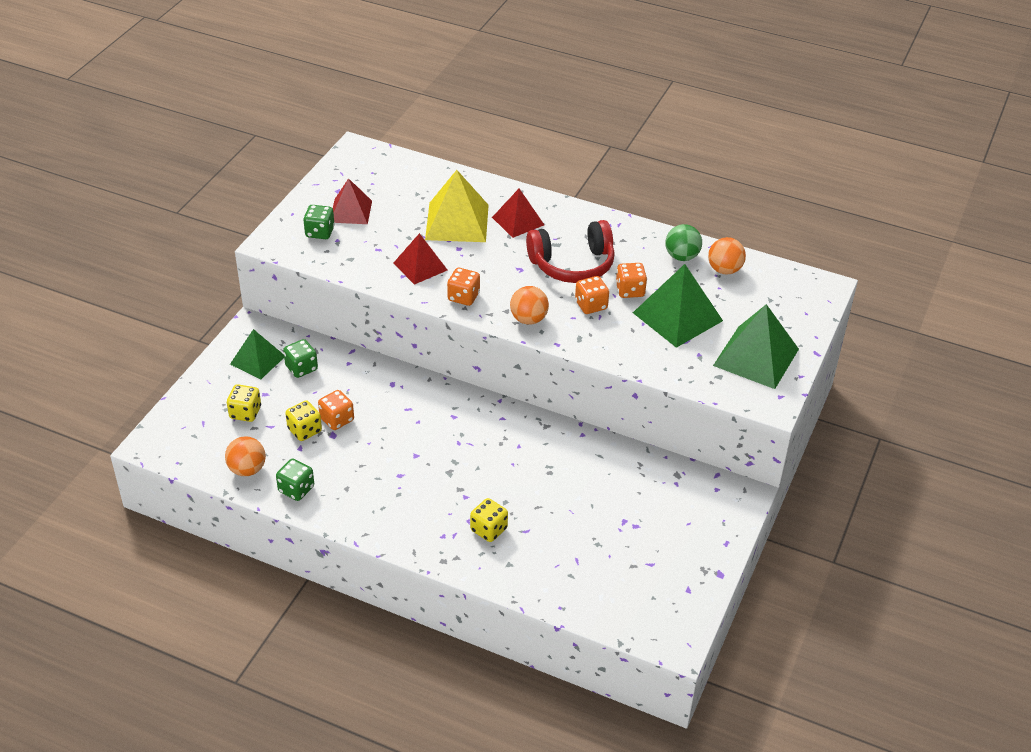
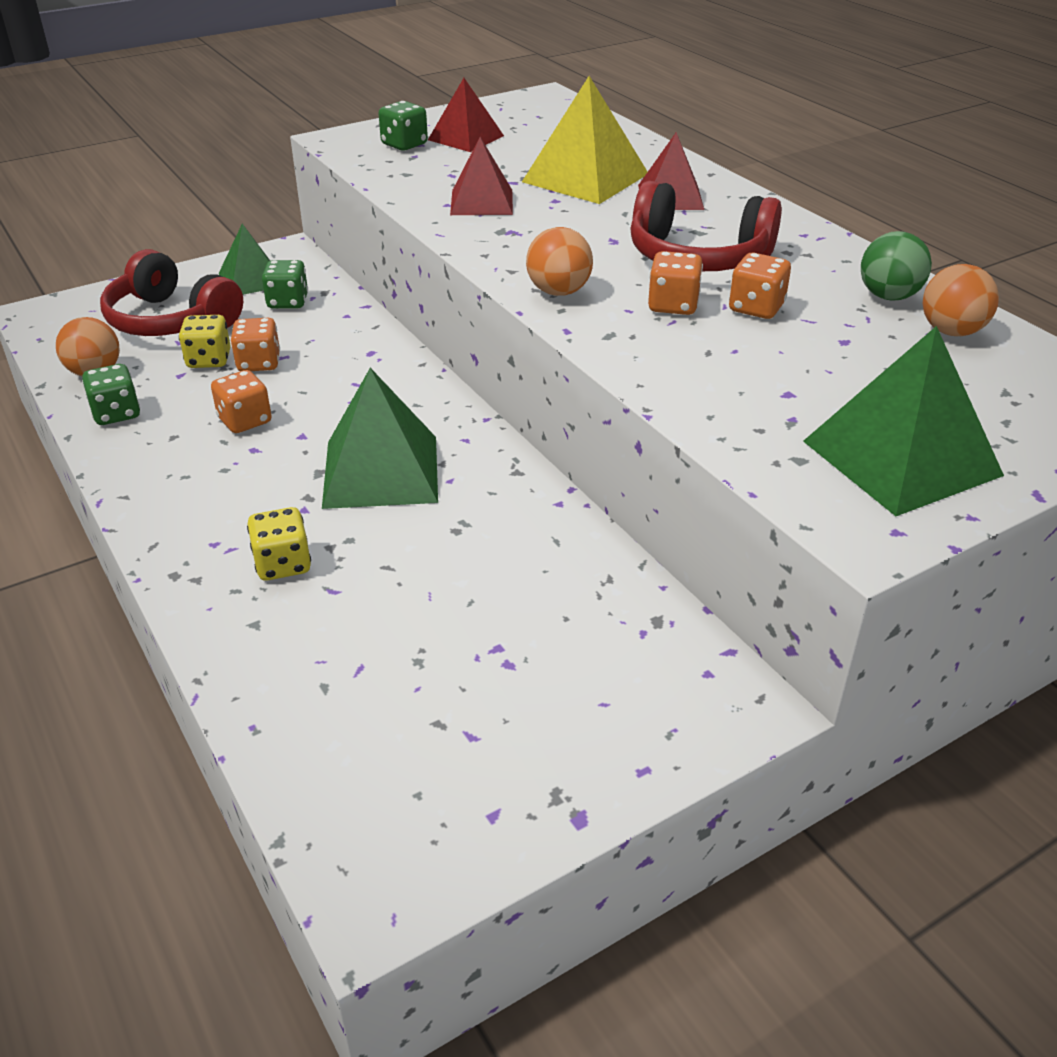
camera: 35 degrees right, 5 degrees down
(245, 413) = (171, 320): yellow dice -> red headphones
(463, 297) = (497, 244): orange dice -> orange dice (245, 421)
(677, 316) = (805, 360): green pyramid -> green pyramid (381, 471)

